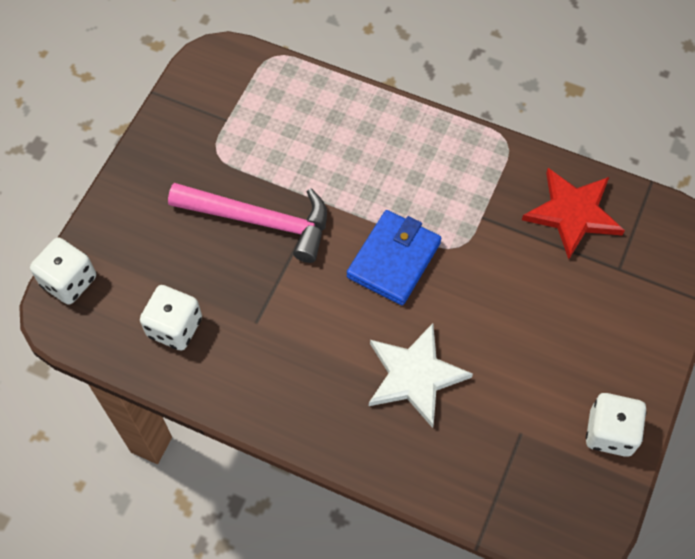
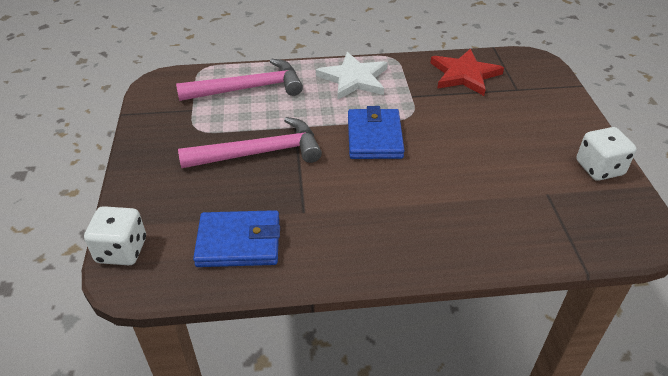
camera: 30 degrees left, 20 degrees down
(174, 327) = (239, 242): white dice -> blue wallet
(304, 115) = (248, 88): none -> pink hammer
(415, 375) = (447, 193): white star -> white star (354, 79)

